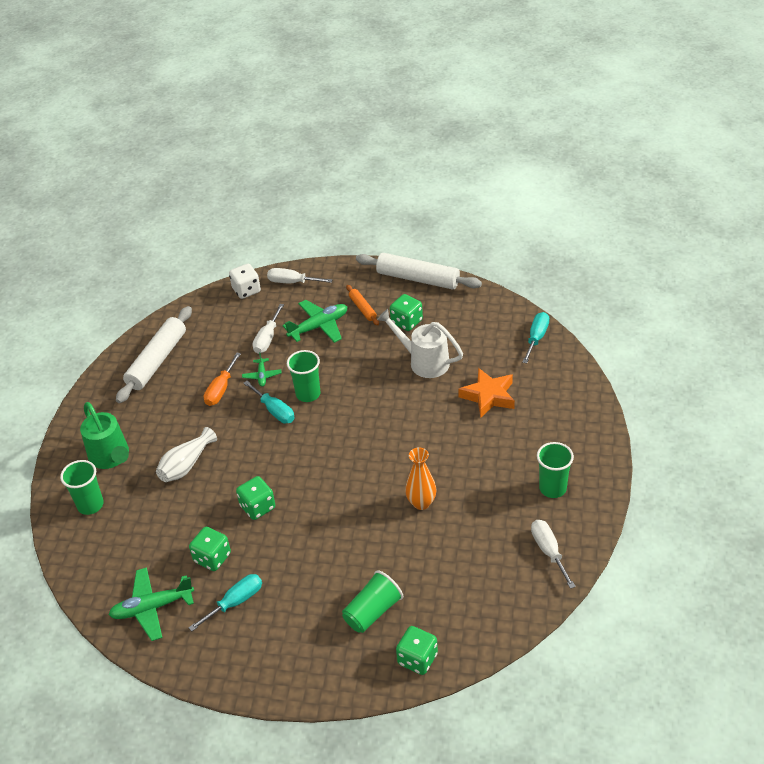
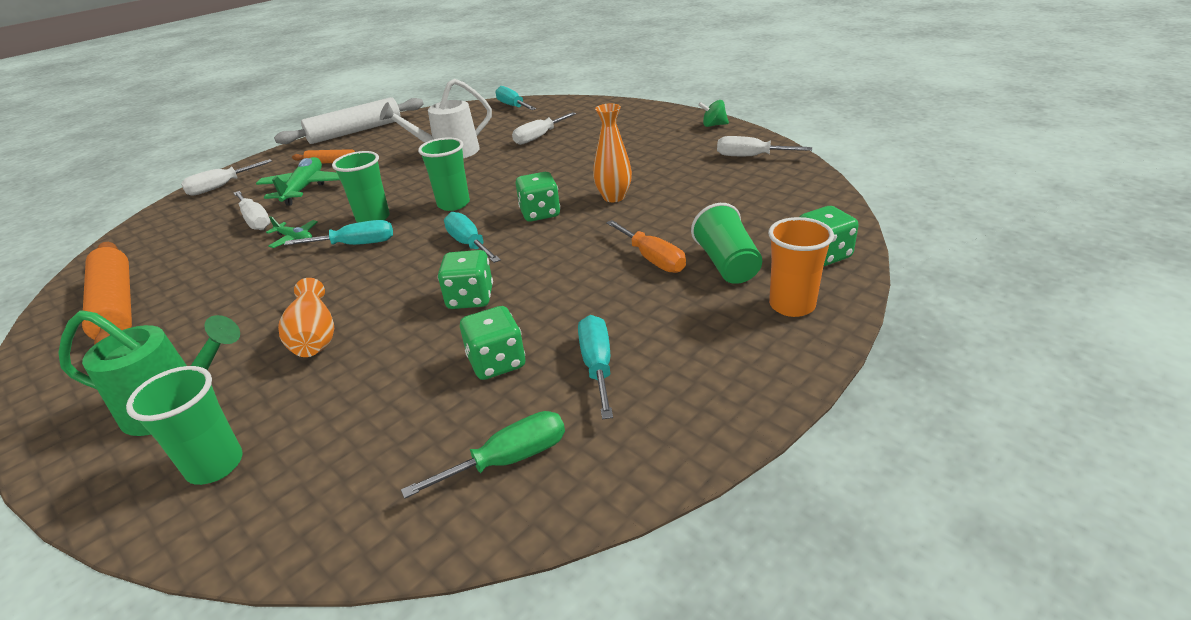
camera: 55 degrees left, 10 degrees down
(152, 607) = (509, 460): green plane -> green screwdriver
(157, 360) = (116, 306): white rolling pin -> orange rolling pin
(186, 465) = (314, 336): white vase -> orange vase
(221, 389) = (257, 271): orange screwdriver -> orange screwdriver (652, 259)
(246, 290) = (169, 214): white dice -> none
(311, 465) = (469, 244): none -> turquoise screwdriver
(346, 665) = (792, 305): none -> orange cup
(406, 322) = (390, 148): green dice -> green dice (540, 213)
(488, 396) = (539, 137): orange star -> white screwdriver
(552, 488) = (681, 138): green cup -> green cup (453, 204)
(596, 496) = (713, 125): none -> green spinning top

